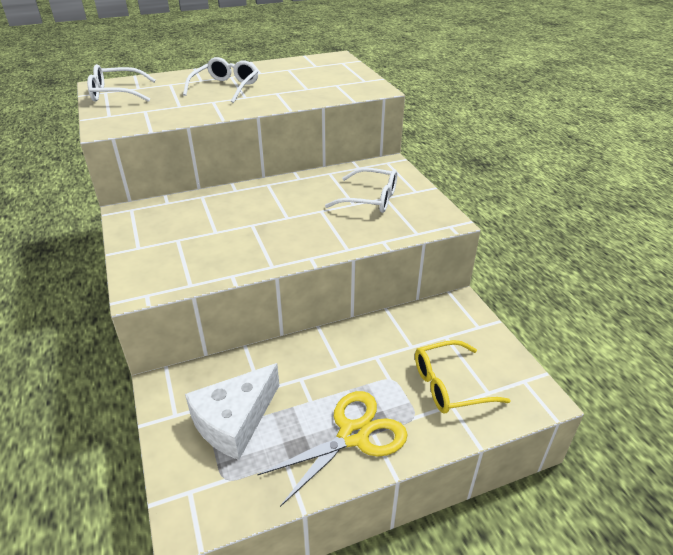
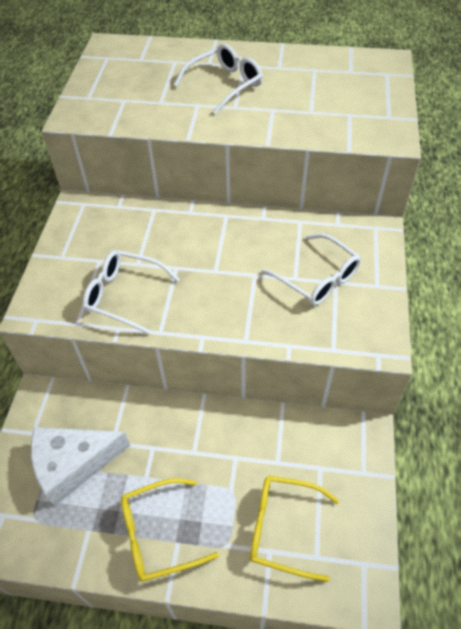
camera: 30 degrees right, 15 degrees up
(117, 93) = (115, 63): white glasses -> white glasses (124, 295)
(353, 435) = (158, 534): yellow scissors -> yellow glasses

